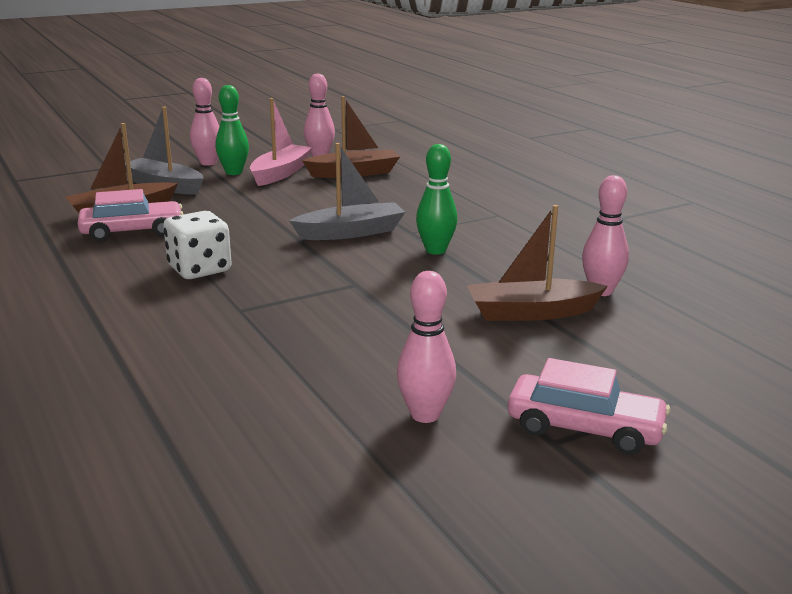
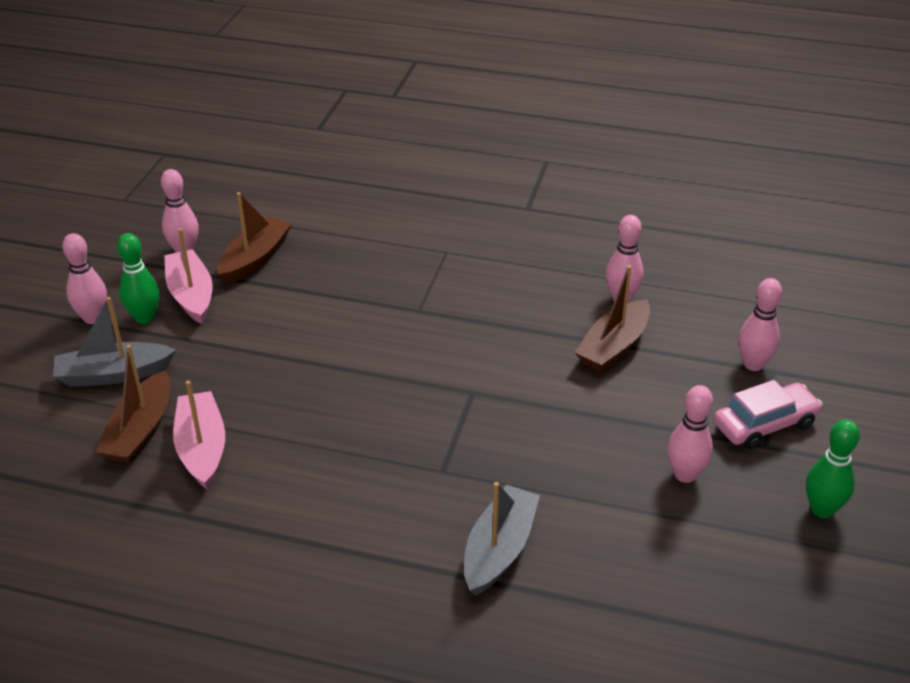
camera: 45 degrees left, 15 degrees up
(132, 231) = (202, 448): pink car -> pink boat
(199, 269) = (340, 452): white dice -> none
(351, 232) = (378, 337): grey boat -> grey boat (499, 549)
(435, 250) = (467, 320): green bowling pin -> green bowling pin (822, 510)
(659, 385) = (753, 364): none -> pink bowling pin

